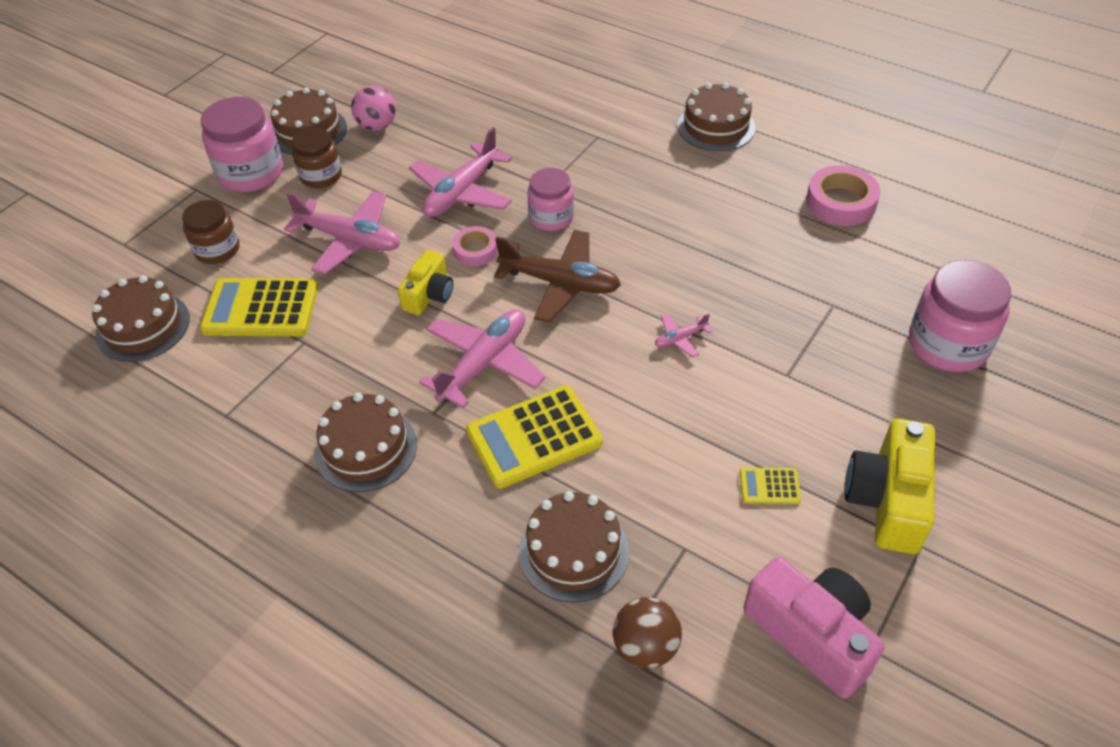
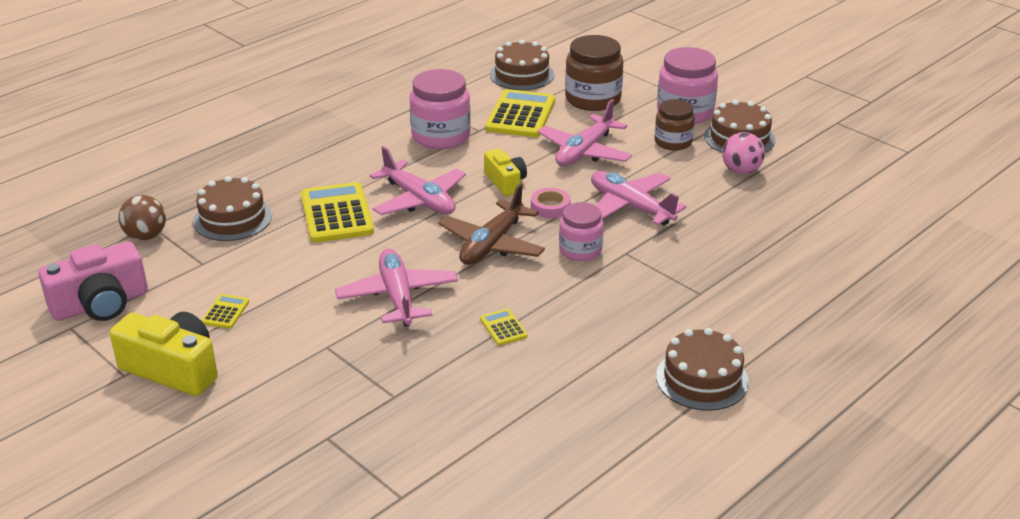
camera: 100 degrees right, 15 degrees down
(217, 250) = (593, 99): brown jar -> brown jar, size x1.57
(366, 449) = (366, 149): brown cake -> none
(429, 294) = (505, 182): yellow camera -> yellow camera turned 150 degrees counterclockwise
(680, 339) = (397, 296): pink plane -> pink plane, size x2.19
(699, 250) = (503, 328): none -> yellow calculator
(840, 202) = (541, 443): pink tape -> none
(947, 344) = (307, 460): pink jar -> pink jar (441, 136)

